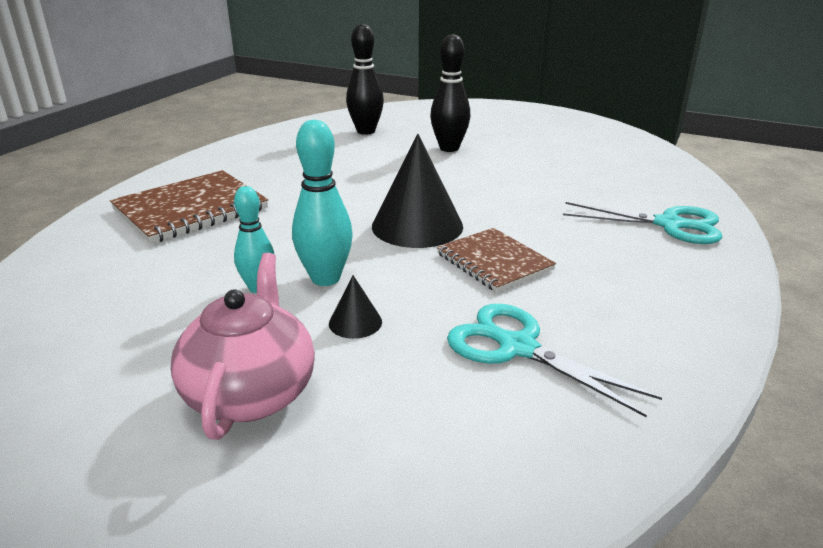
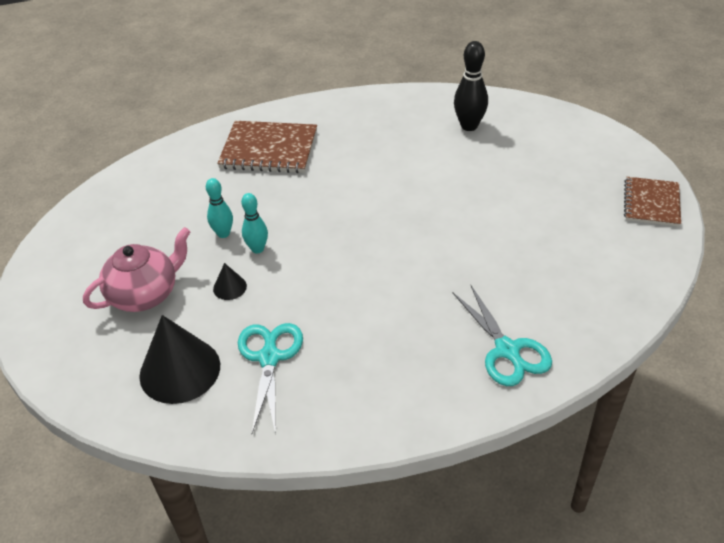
camera: 50 degrees right, 15 degrees up
(325, 278) = (257, 249): turquoise bowling pin -> turquoise bowling pin, size x0.66
(417, 226) = (357, 241): black cone -> black cone (180, 370)
(449, 148) = (495, 179): black bowling pin -> none
(494, 262) = (350, 298): brown notebook -> brown notebook (651, 203)

